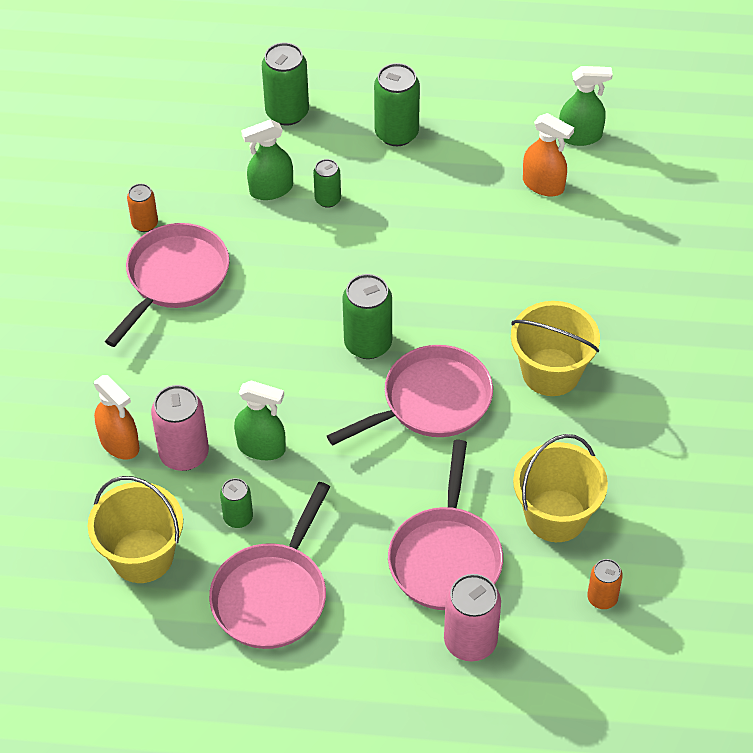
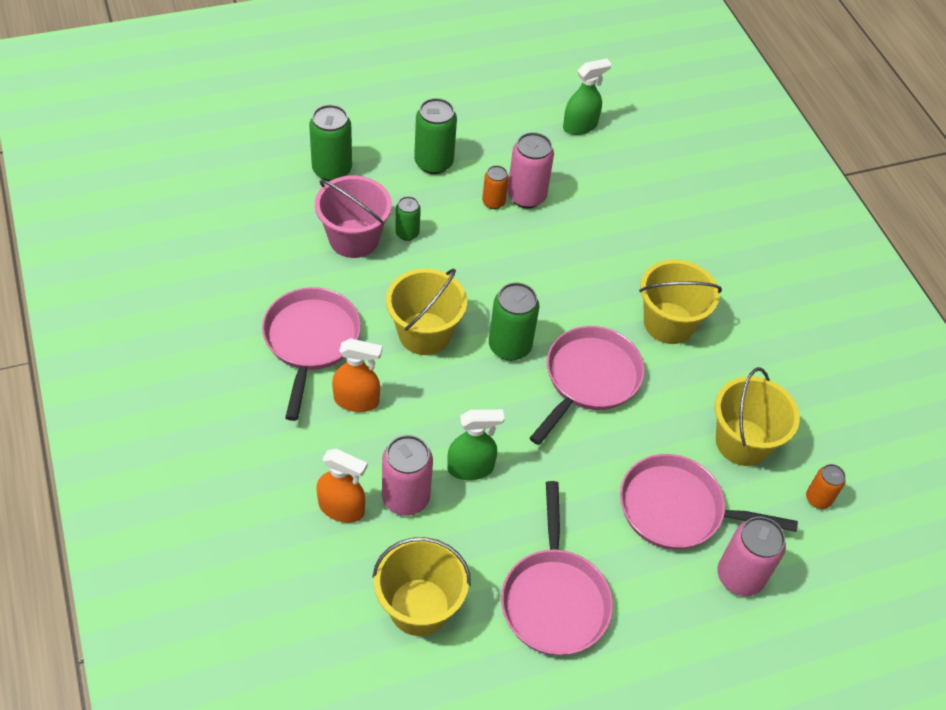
camera: 30 degrees left, 0 degrees up
(145, 224) = (258, 300): orange can -> orange can (493, 202)
(238, 517) = (485, 539): green can -> none
(271, 189) = (354, 238): green spray bottle -> pink bucket
(289, 305) = (424, 333): none -> yellow bucket
(446, 557) = (678, 509): pink pan -> pink pan turned 120 degrees clockwise
(475, 196) = (526, 196): none -> pink can
(543, 185) = (574, 172): orange spray bottle -> orange spray bottle (356, 400)

